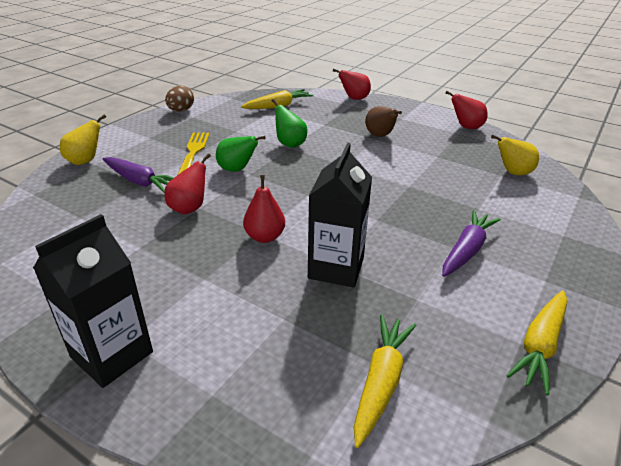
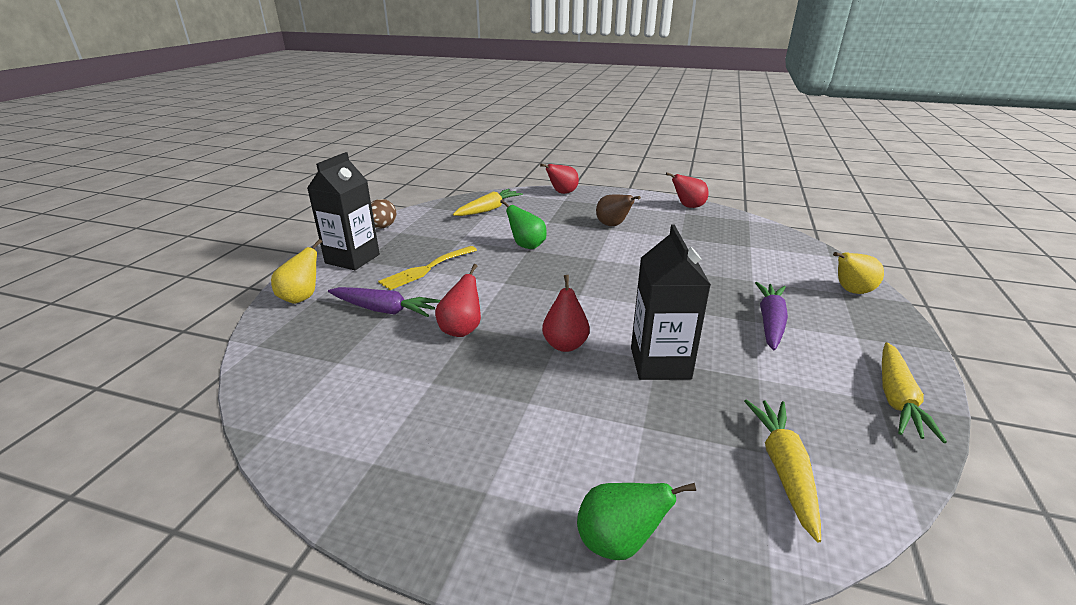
camera: 15 degrees left, 5 degrees down
(112, 354) = (479, 512): black carton -> black carton (352, 259)
(193, 152) = (426, 269): yellow fork -> yellow fork turned 120 degrees counterclockwise
(237, 169) = (487, 280): green pear -> green pear (618, 542)
(513, 173) = (759, 243): yellow pear -> yellow pear (851, 291)

